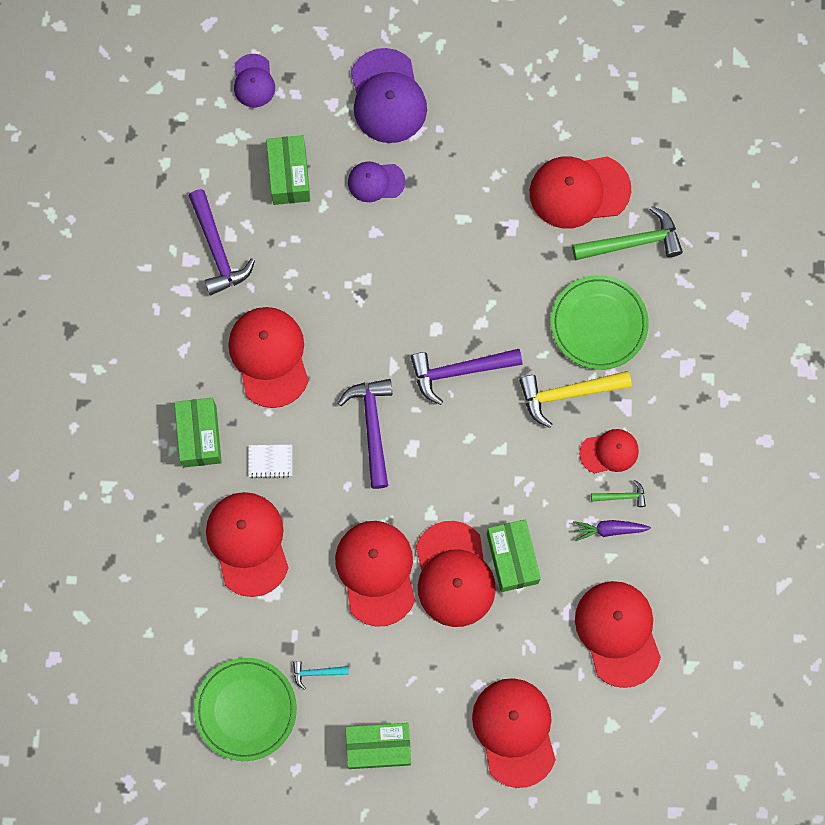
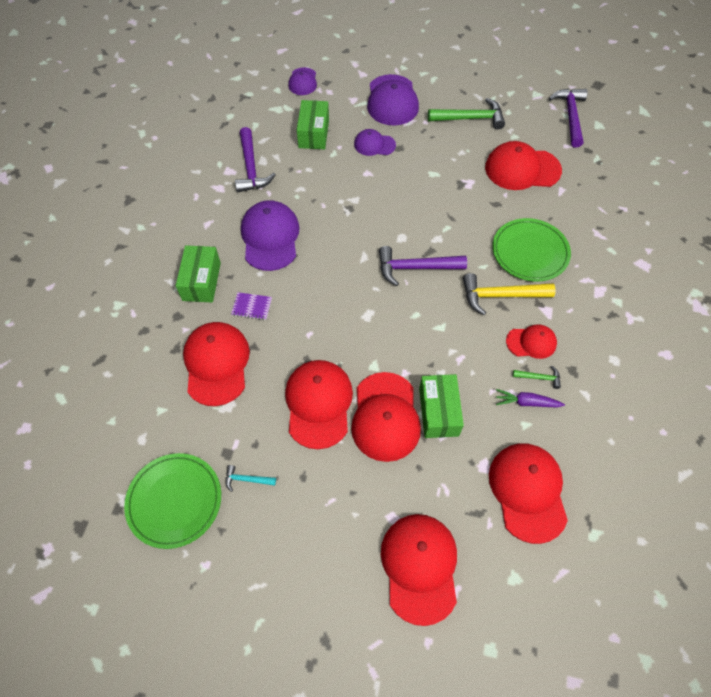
camera: 10 degrees right, 15 degrees down
(269, 357) = (270, 237): red cap -> purple cap
(270, 461) = (252, 307): white notebook -> purple notebook
(372, 427) = (338, 295): purple hammer -> purple hammer (570, 116)
(378, 747) = (287, 558): green box -> none
(632, 242) = (560, 204): green hammer -> green hammer (470, 118)

